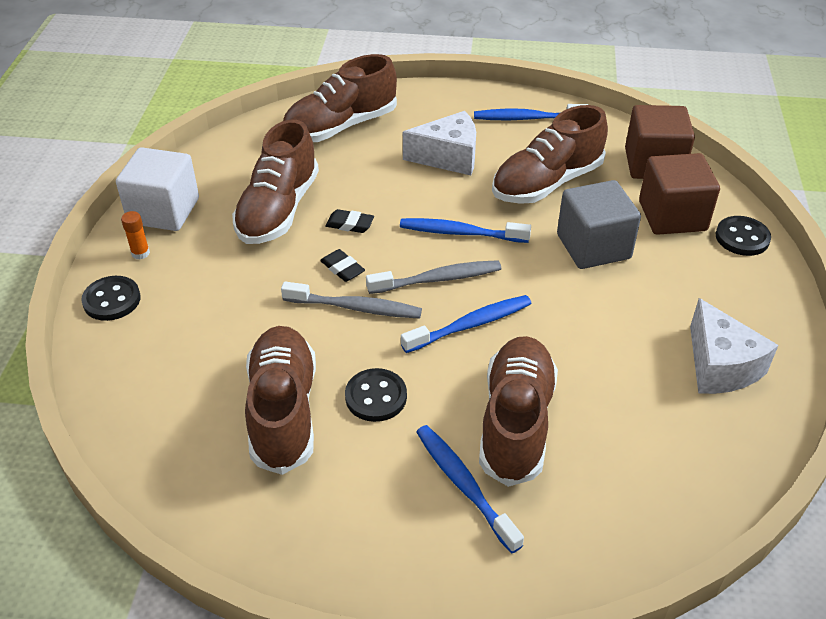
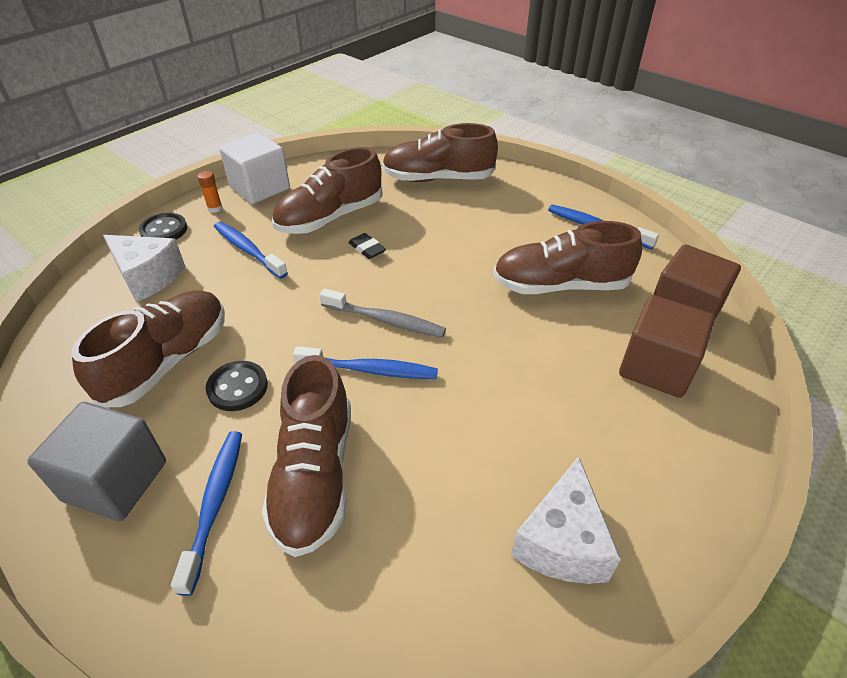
camera: 35 degrees right, 0 degrees up
(342, 268) = (325, 278): black eraser -> none
(355, 308) = (302, 311): grey toothbrush -> none
(448, 157) = (496, 231): white cheese -> white cheese (148, 277)
(460, 233) = (443, 293): blue toothbrush -> blue toothbrush (248, 250)
(516, 422) = (315, 475): brown shoe -> brown shoe turned 135 degrees clockwise
(593, 246) = (547, 358): grey cube -> grey cube (115, 481)
(742, 238) = (715, 424): black button -> none

